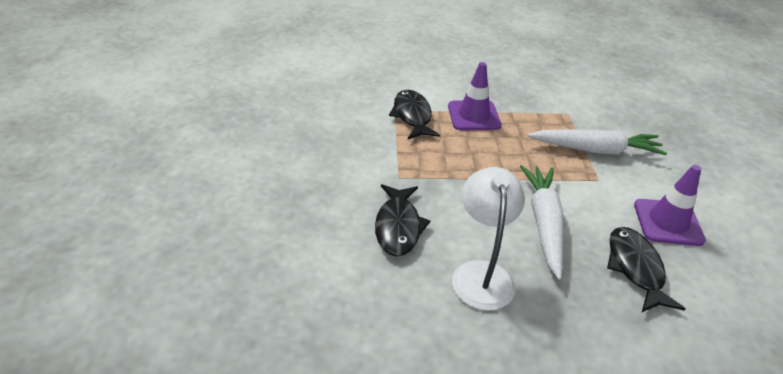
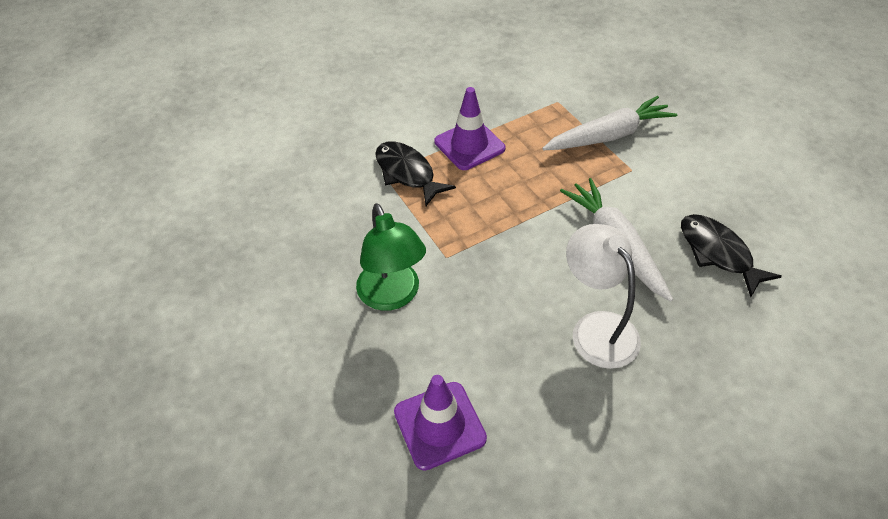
camera: 25 degrees left, 10 degrees up
(339, 184) = (392, 296): none -> green lamp
(398, 227) = (487, 316): black fish -> none
(668, 222) = (715, 190): purple traffic cone -> purple traffic cone (439, 425)

